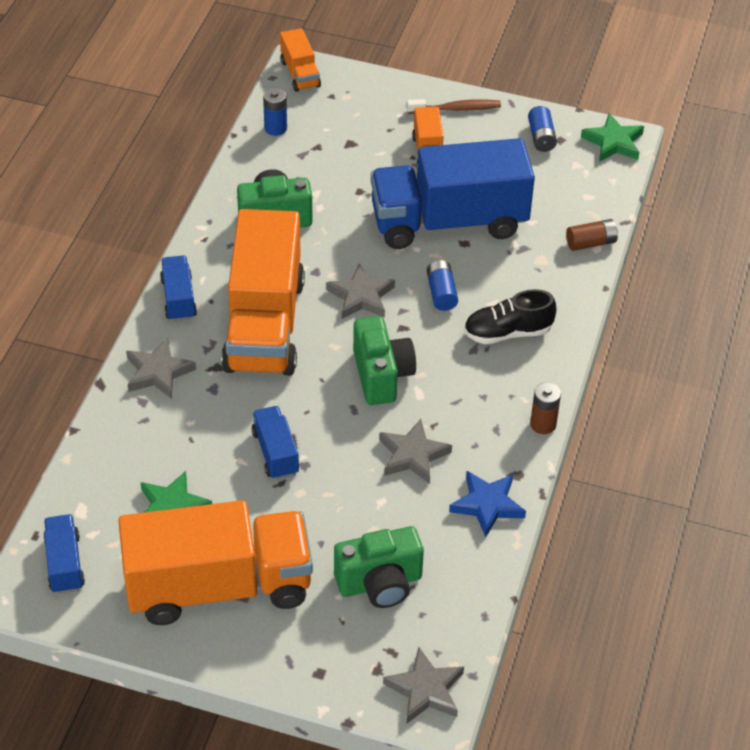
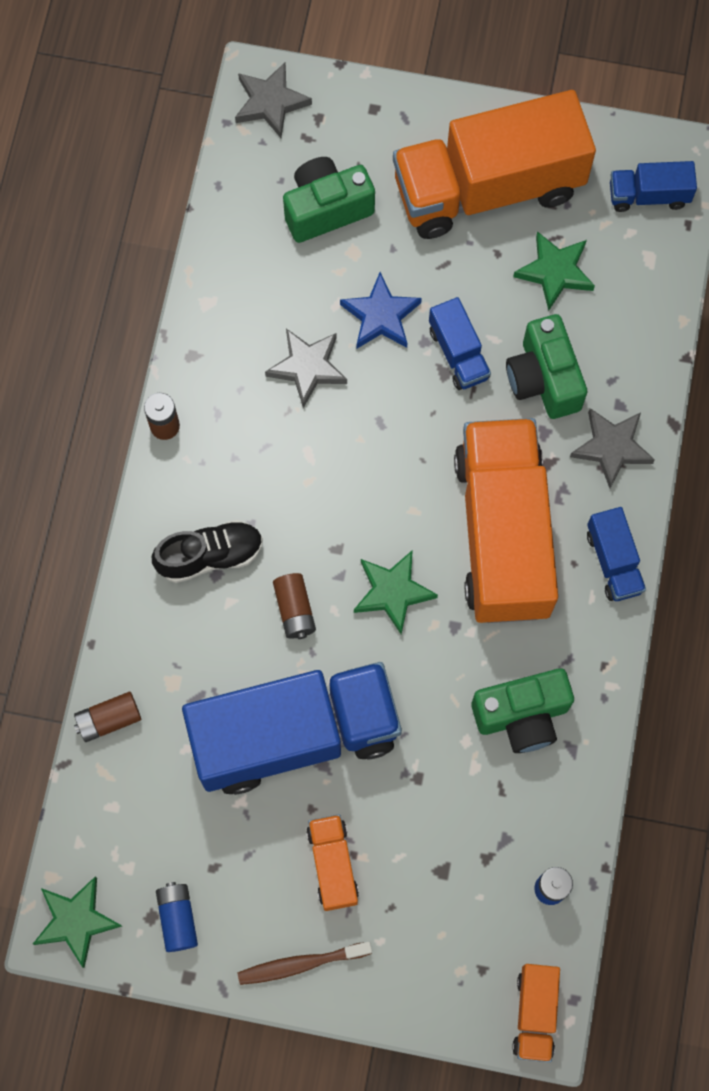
camera: 175 degrees right, 25 degrees up
(64, 564) = (648, 195): blue truck -> blue truck turned 105 degrees clockwise
(300, 74) = (535, 1013): orange truck -> orange truck turned 150 degrees counterclockwise
(361, 296) = (393, 592): grey star -> green star
(381, 375) = (354, 473): green camera -> green camera (543, 379)
(441, 293) = (294, 610): blue battery -> brown battery
(487, 505) = (222, 313): blue star -> blue star (381, 316)

